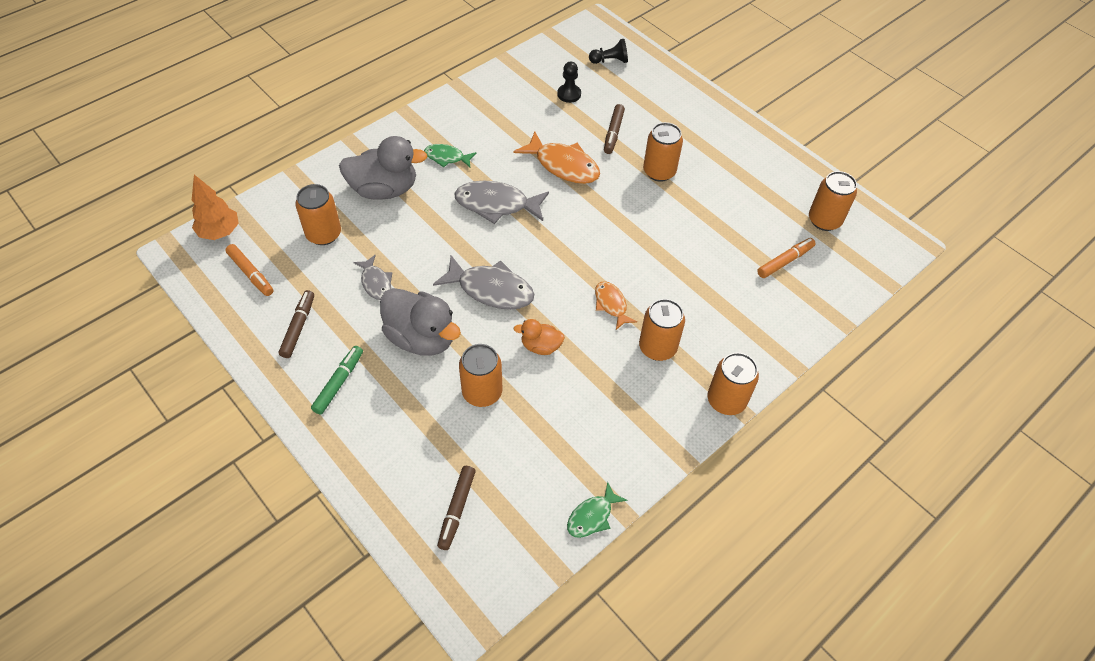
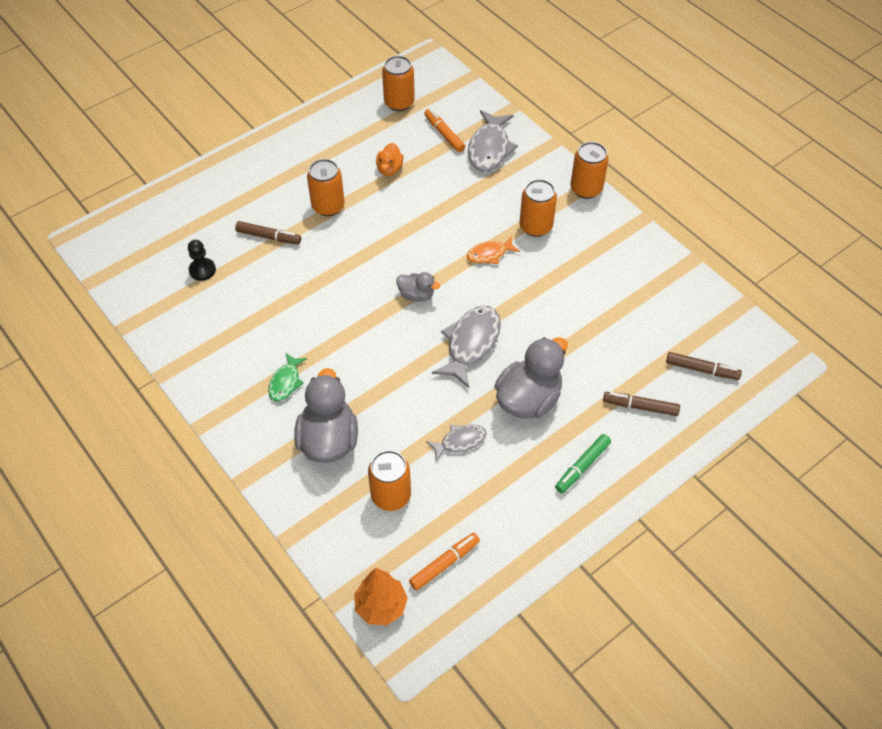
camera: 85 degrees left, 0 degrees up
(298, 327) = (517, 508): brown marker -> brown marker (640, 407)
(338, 383) = (582, 466): green marker -> green marker turned 75 degrees counterclockwise
(482, 392) = (587, 351): orange can -> none
(496, 205) = (360, 337): grey fish -> grey fish (489, 148)
(540, 346) = (536, 307): orange duck -> orange duck (389, 169)
(551, 244) = (416, 295): none -> grey duck
(563, 165) = (310, 280): orange fish -> none
(592, 516) = (696, 280): green fish -> none
(610, 61) = (154, 232): black pawn -> none

